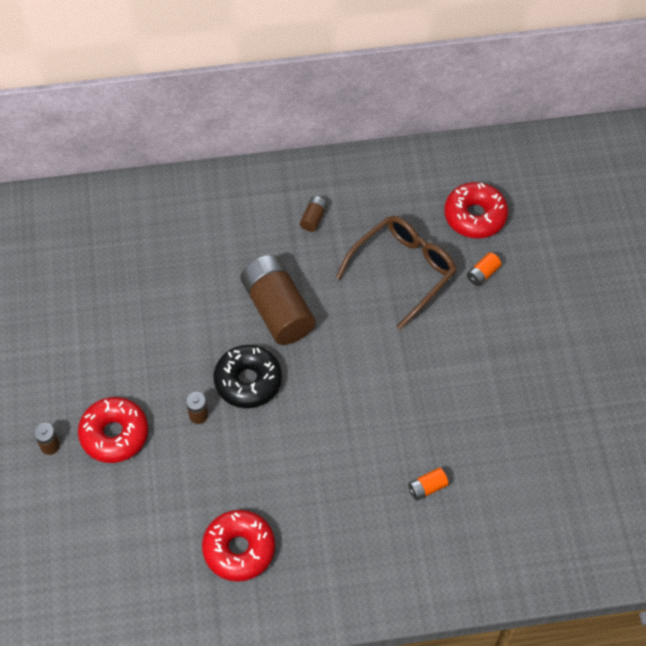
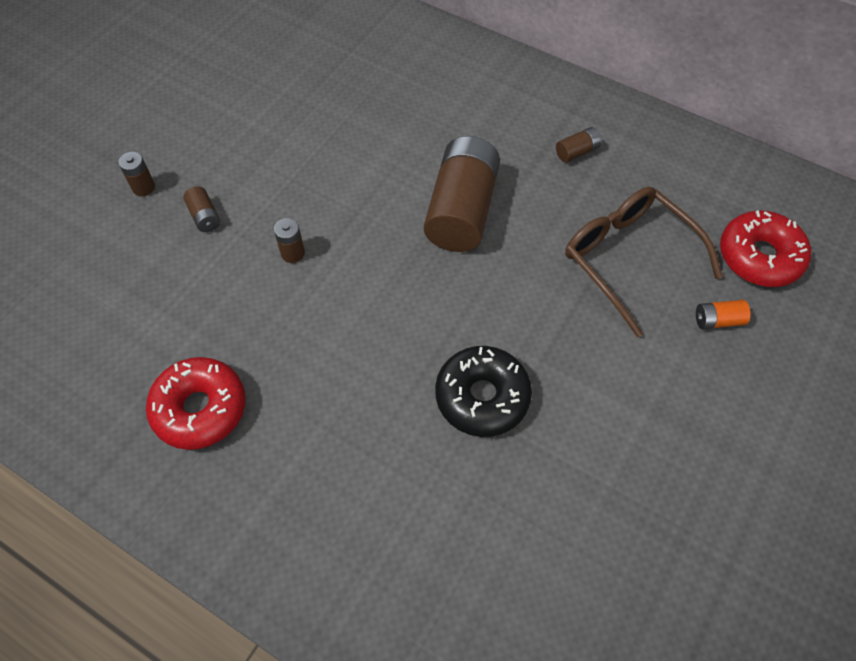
camera: 40 degrees right, 0 degrees up
(114, 434) = (204, 216): red donut -> brown battery
(248, 381) = (369, 255): black donut -> black donut (482, 397)
(403, 270) = (628, 258): brown glasses -> brown glasses turned 120 degrees counterclockwise
(427, 487) = (448, 502): orange battery -> none

